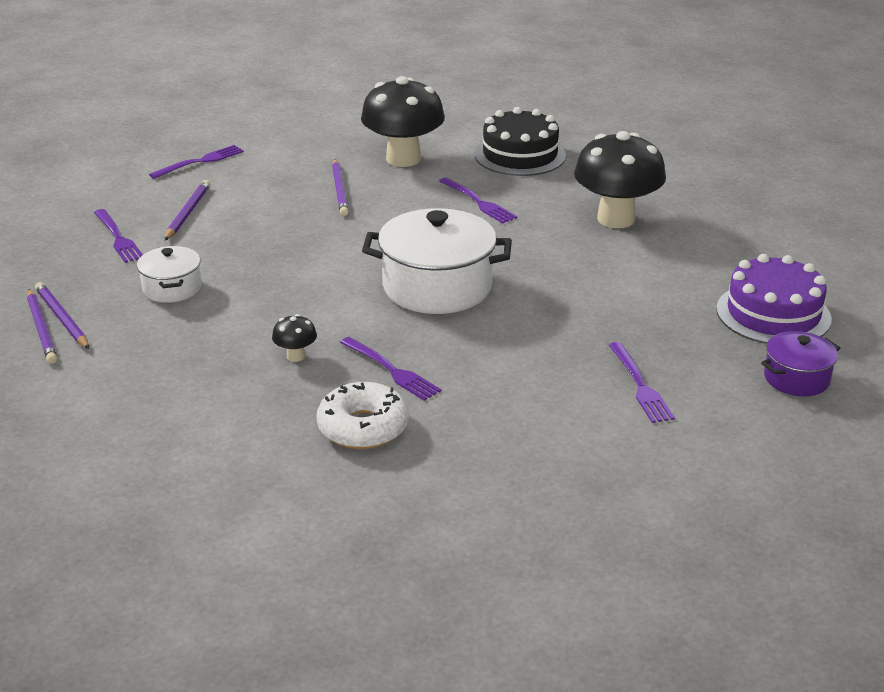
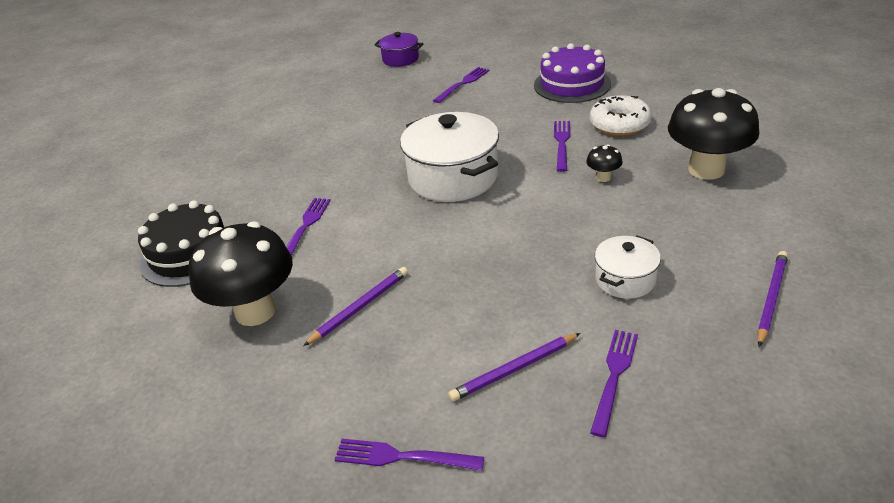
camera: 125 degrees left, 5 degrees up
(62, 319) = (745, 299): purple pencil -> none
(616, 219) = (273, 164): black mushroom -> black mushroom (706, 169)
(773, 314) = (343, 82): purple cake -> purple cake (572, 84)

